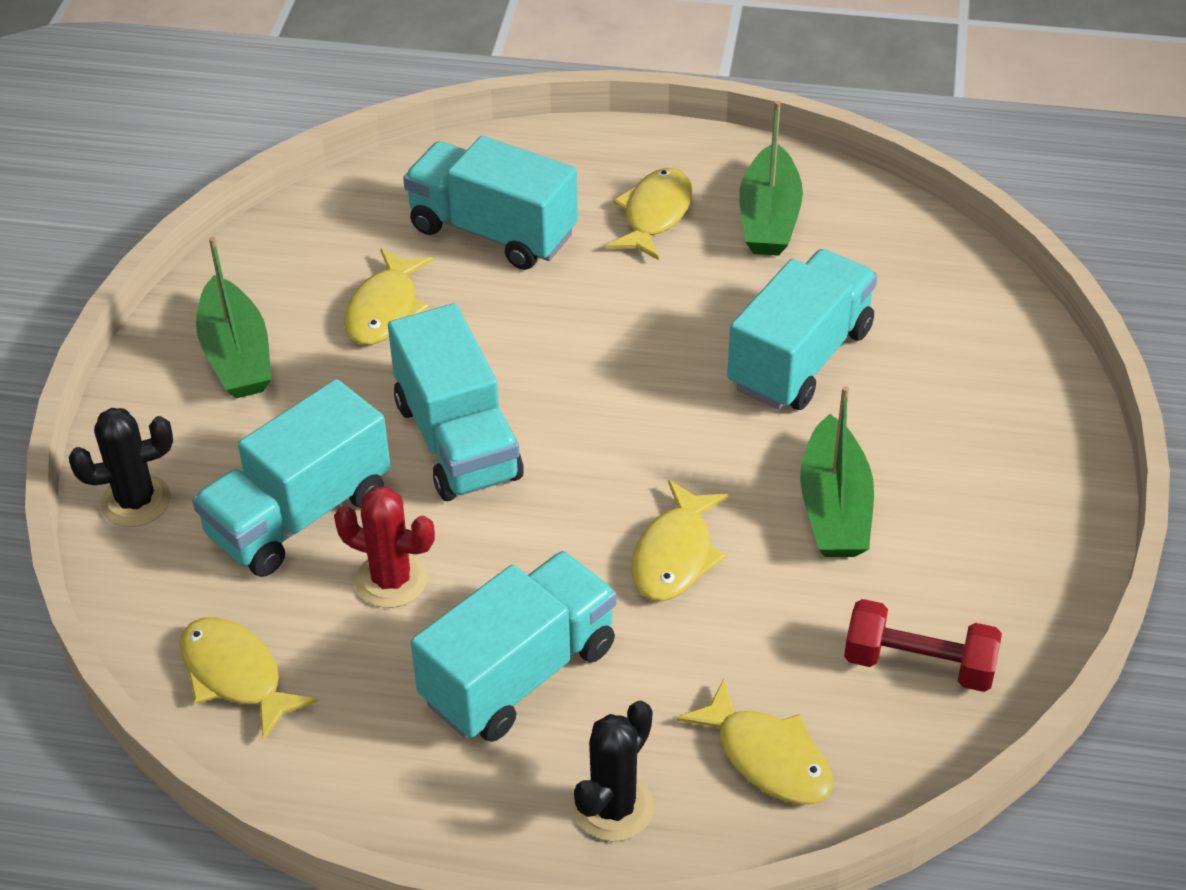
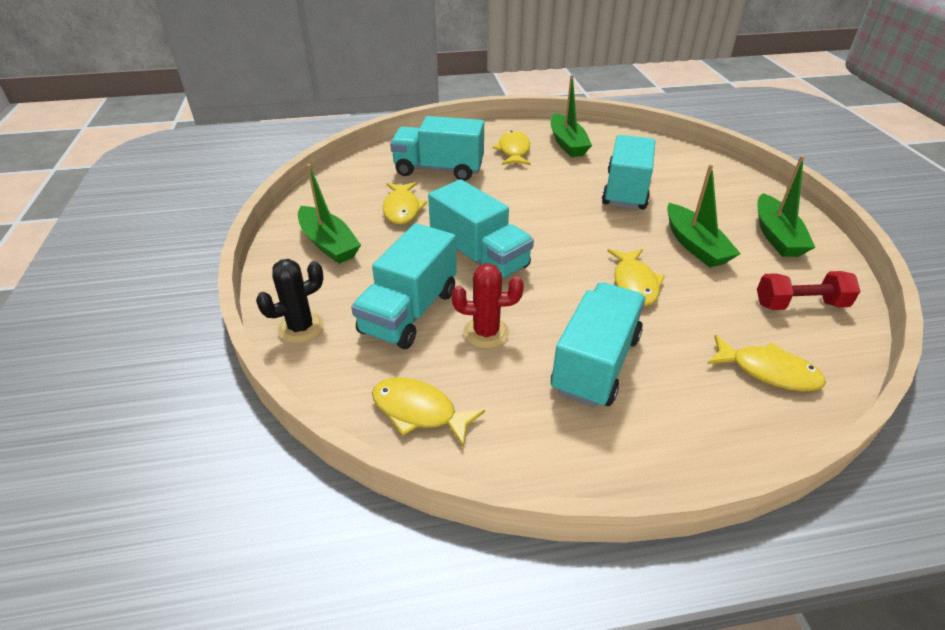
camera: 20 degrees left, 5 degrees down
(613, 808) = (708, 425): black cactus -> none
(998, 525) = (776, 236): none -> green boat

